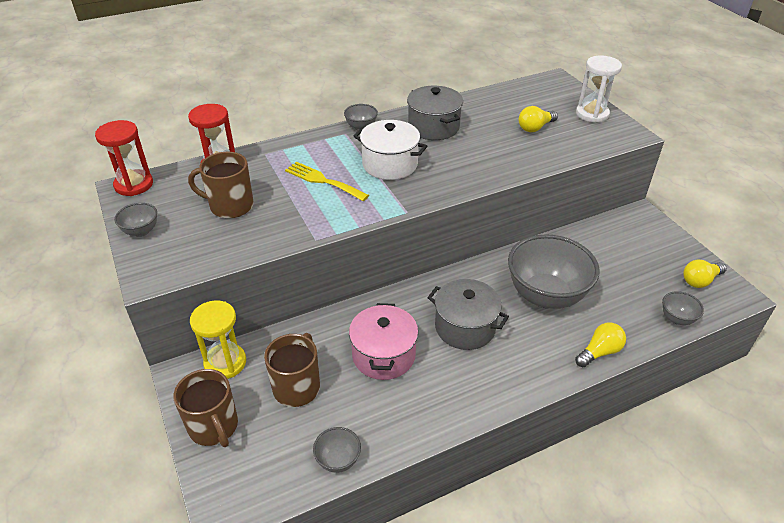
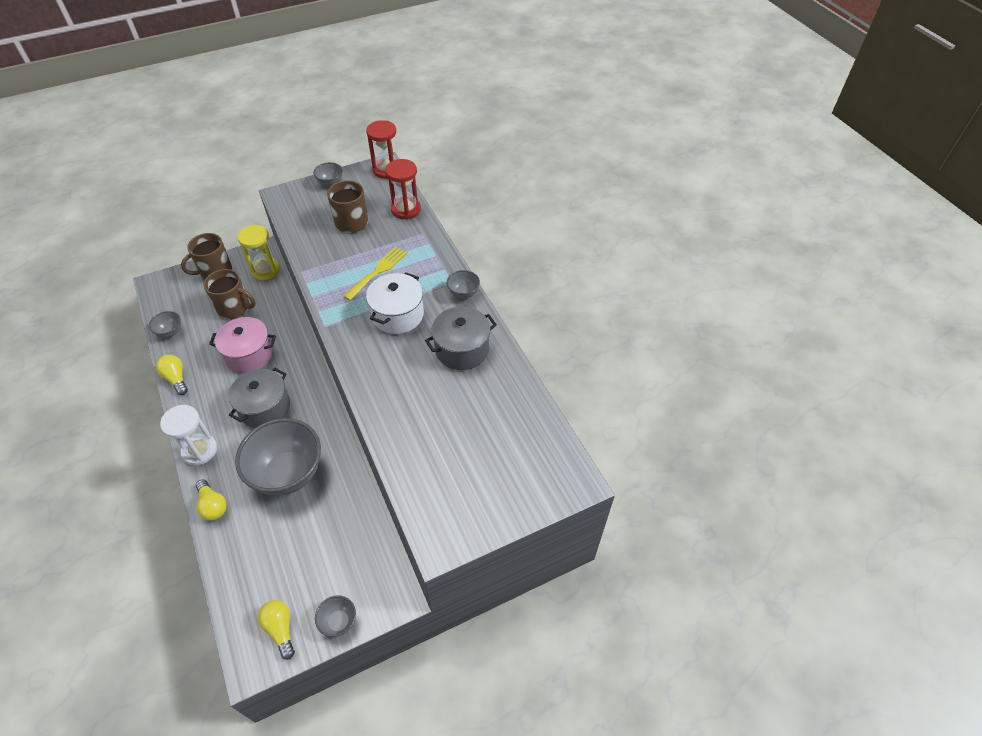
camera: 90 degrees right, 10 degrees up
(535, 127) = (458, 442): yellow light bulb -> yellow light bulb (176, 378)
(592, 114) = (488, 508): white hourglass -> white hourglass (199, 450)
(677, 319) = (234, 586): grey bowl -> grey bowl (339, 622)

